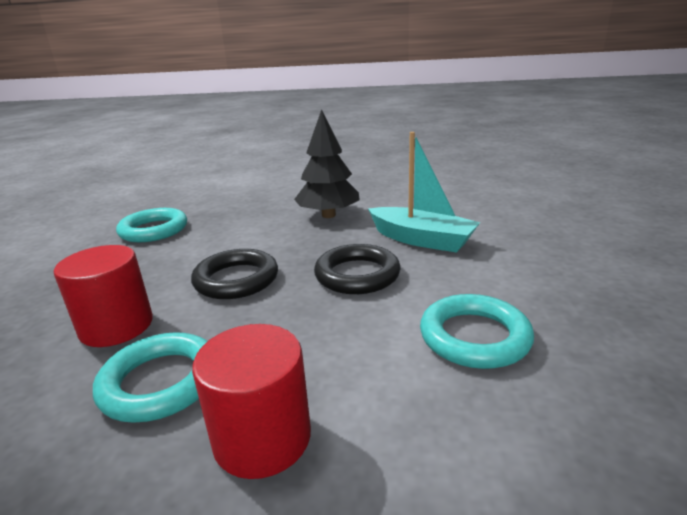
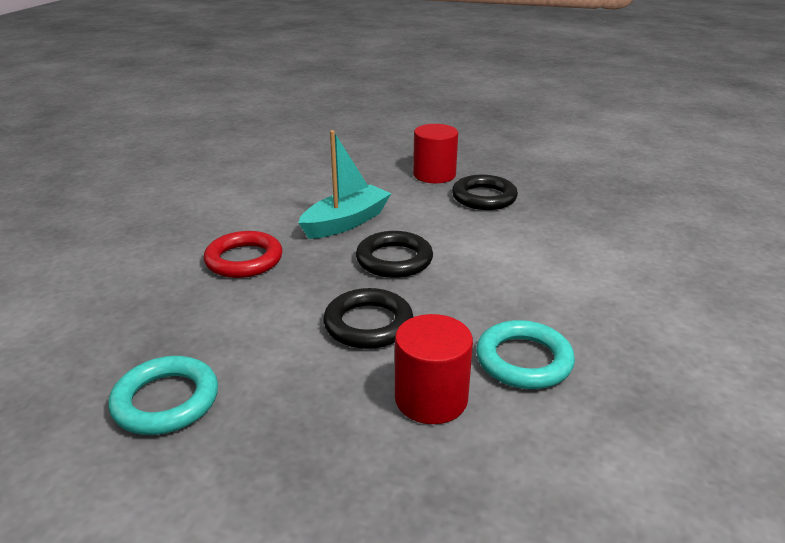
camera: 80 degrees left, 5 degrees up
(262, 438) = (582, 314): red cylinder -> red cylinder (434, 175)
(328, 215) = (244, 260): black tree -> red ring
(474, 337) = (497, 231): turquoise ring -> none
(576, 316) = (484, 197): none -> black ring

